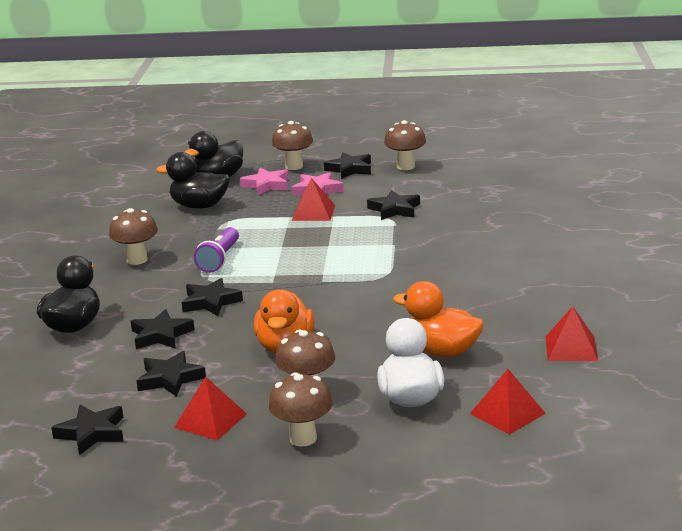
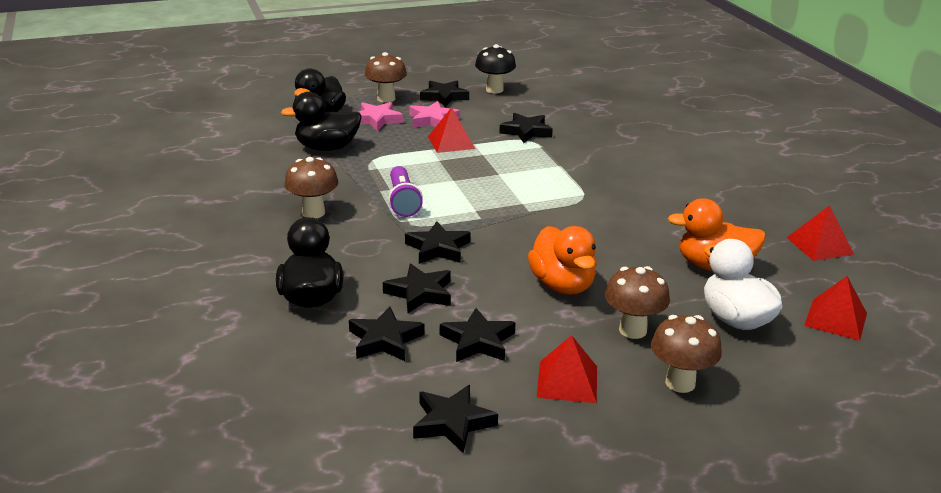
camera: 25 degrees left, 5 degrees up
(99, 366) = (385, 340): none -> black star
(405, 166) = (494, 90): brown mushroom -> black mushroom

